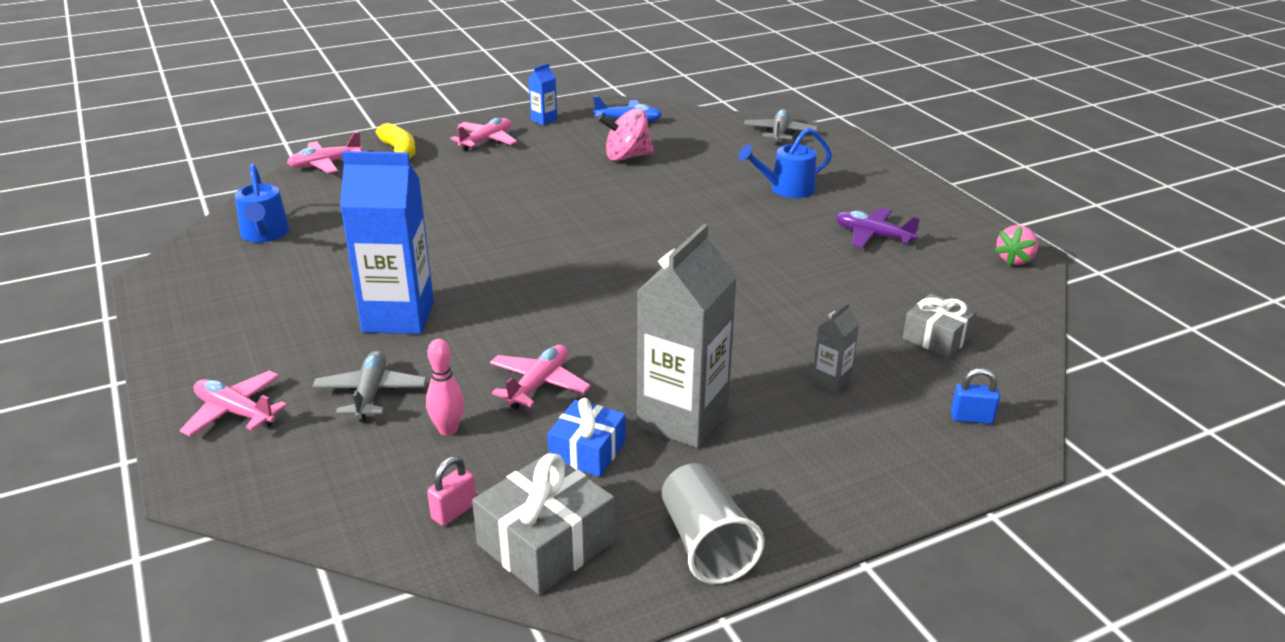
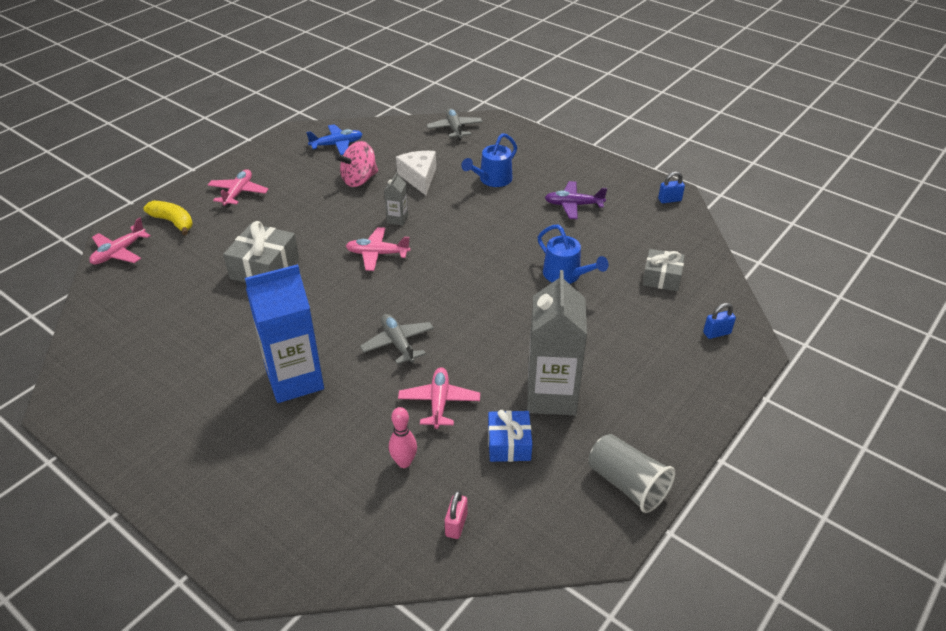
camera: 25 degrees left, 10 degrees up
(235, 412) = (235, 507): pink plane -> pink plane (377, 254)
(265, 235) = (124, 338): blue watering can -> blue watering can (566, 275)
(371, 393) = (326, 453): grey plane -> grey plane (398, 343)
(544, 120) = (270, 160): blue carton -> none
(546, 543) = (532, 524): grey gift -> grey gift (265, 268)
(698, 169) = (419, 178): none -> white cheese
(831, 381) = (621, 333): grey carton -> grey carton (397, 219)
(1014, 260) = (669, 200): pink strawberry -> blue padlock

